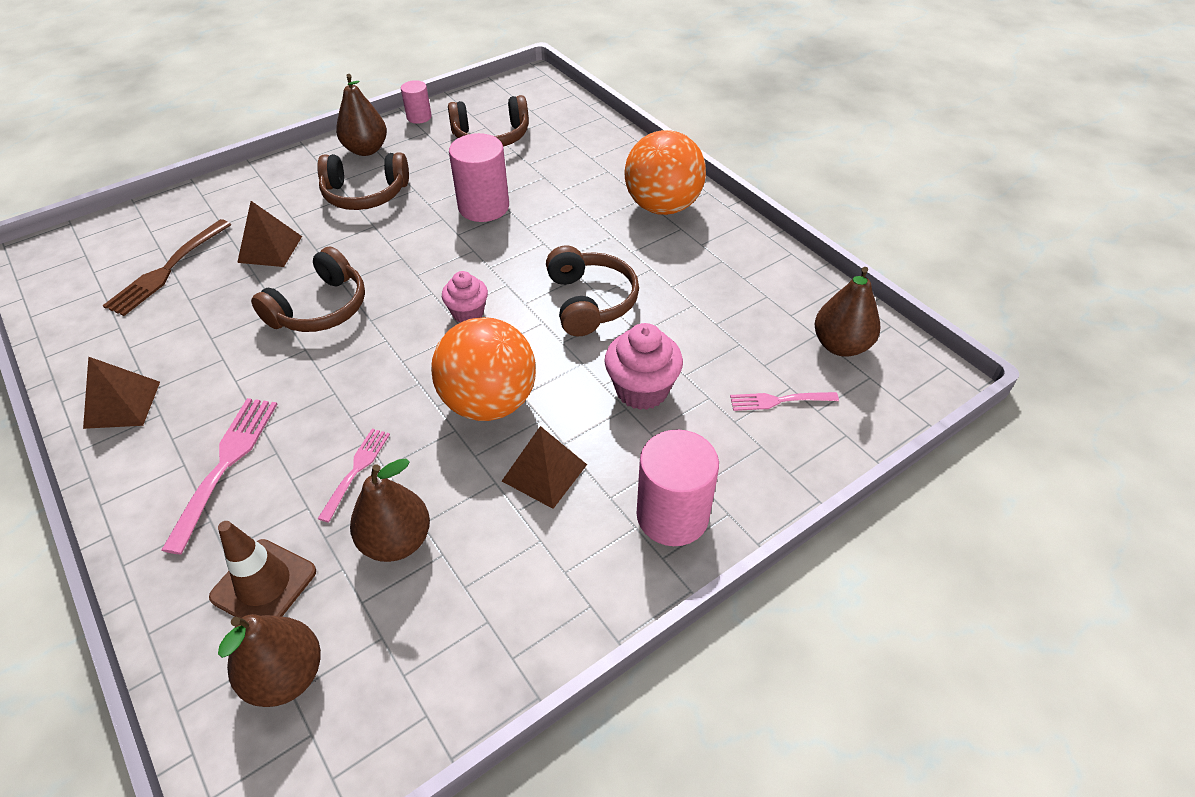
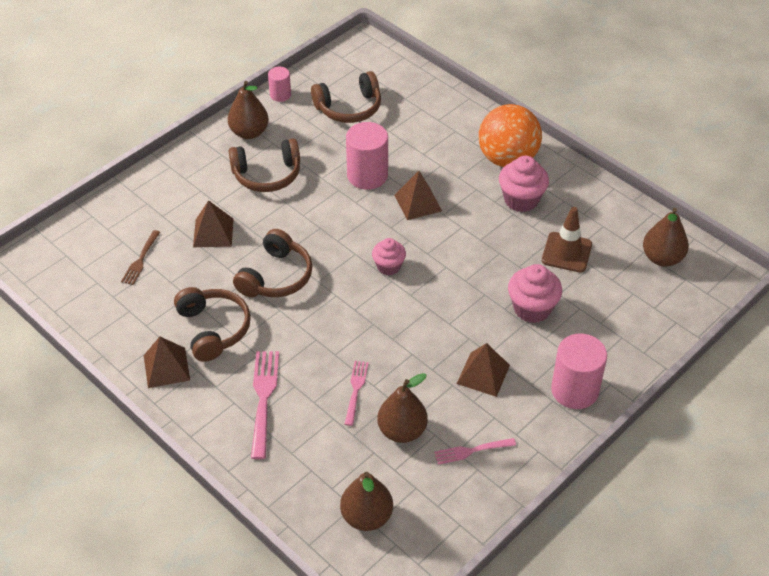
camera: 10 degrees left, 0 degrees up
(168, 269) = (141, 259): brown fork -> brown fork, size x0.61
(264, 584) = (327, 468): brown traffic cone -> brown traffic cone (566, 252)
(489, 402) = (429, 331): orange ball -> none
(534, 243) = (418, 203): none -> brown pyramid
(590, 302) = (475, 246): brown headphones -> brown headphones (213, 329)
(666, 253) = (521, 200): none -> pink cupcake
(780, 400) = (628, 304): pink fork -> pink fork (472, 451)

